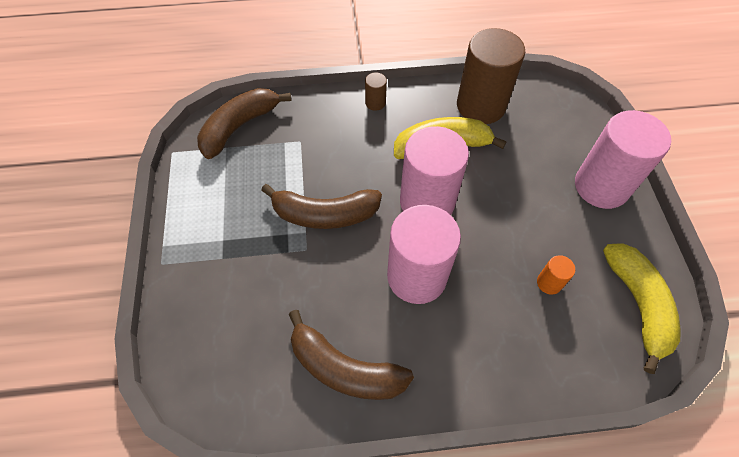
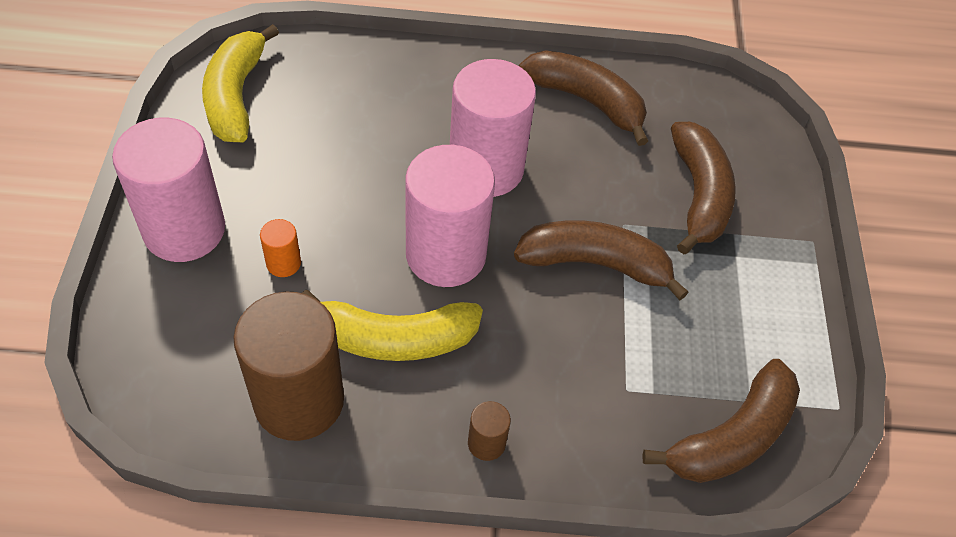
camera: 175 degrees left, 5 degrees down
(246, 287) = (699, 194): none -> brown banana
(549, 283) = (326, 134): orange cylinder -> orange cylinder (283, 263)

